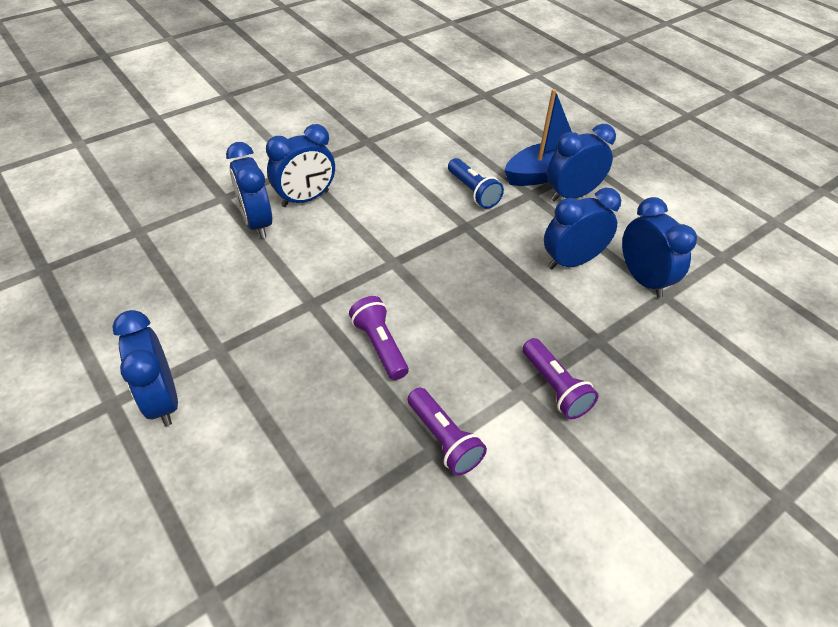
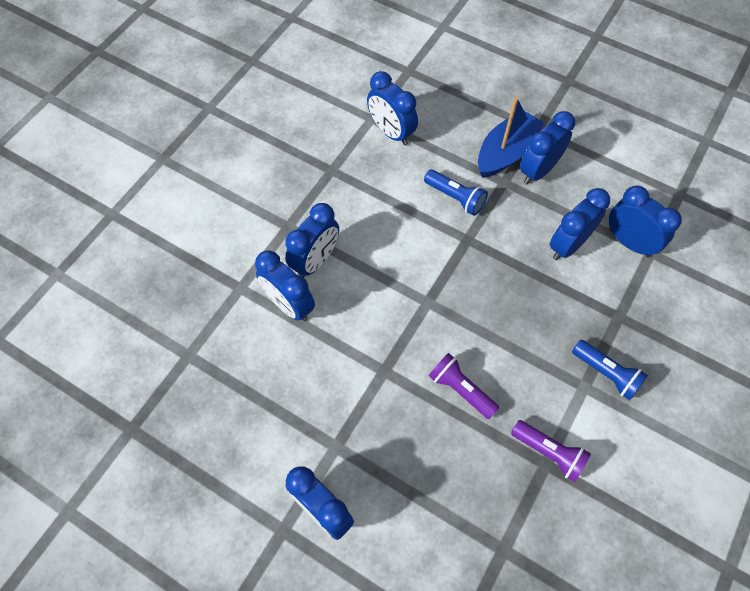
camera: 20 degrees left, 15 degrees up
(440, 130) = (391, 132): none -> blue clock
(554, 387) = (606, 373): purple flashlight -> blue flashlight

